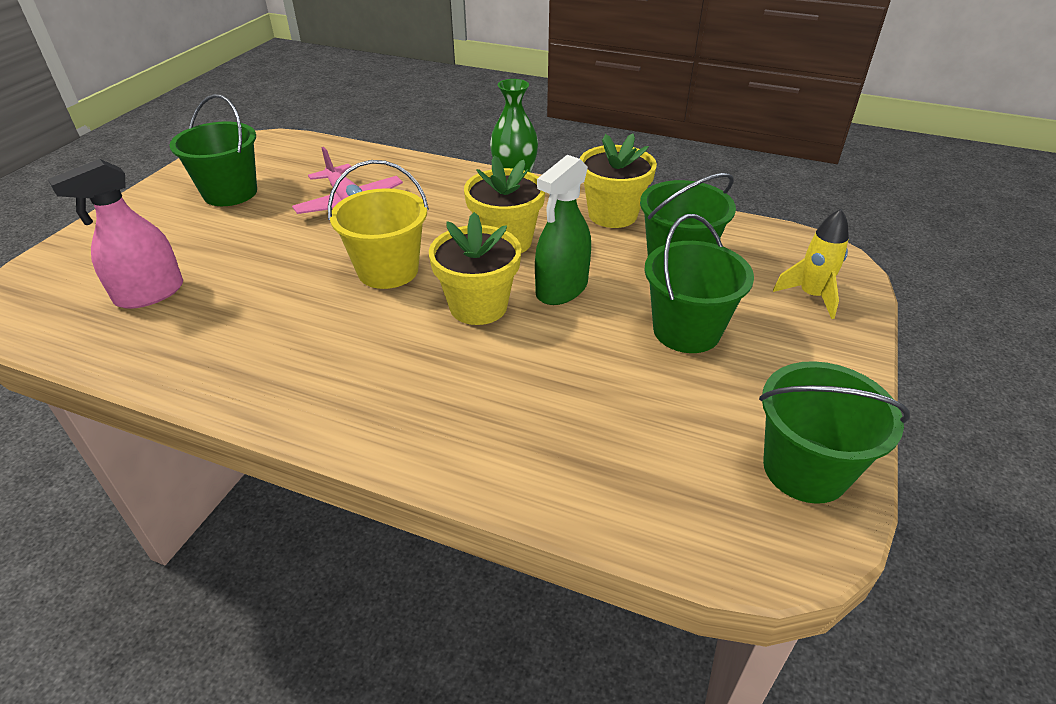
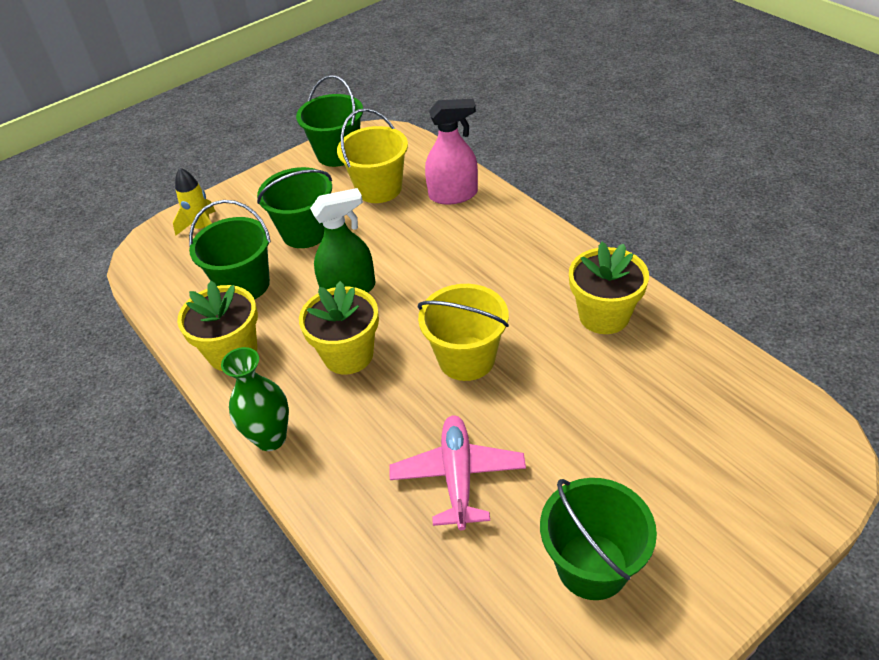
camera: 145 degrees left, 5 degrees up
(149, 294) = (686, 409): pink spray bottle -> pink spray bottle (453, 195)
(478, 306) = (419, 296): yellow flower pot -> yellow flower pot (604, 316)
(664, 425) = (379, 189): none -> yellow bucket

